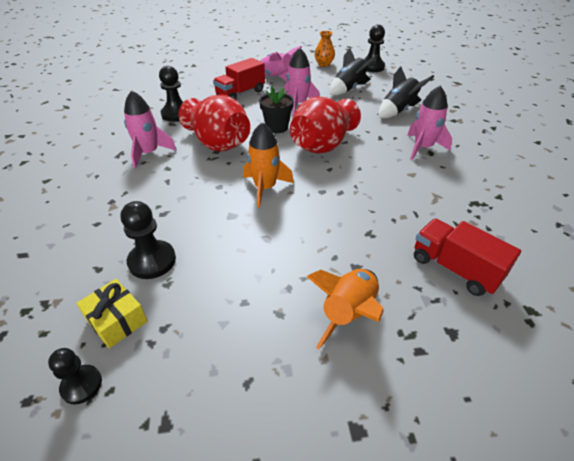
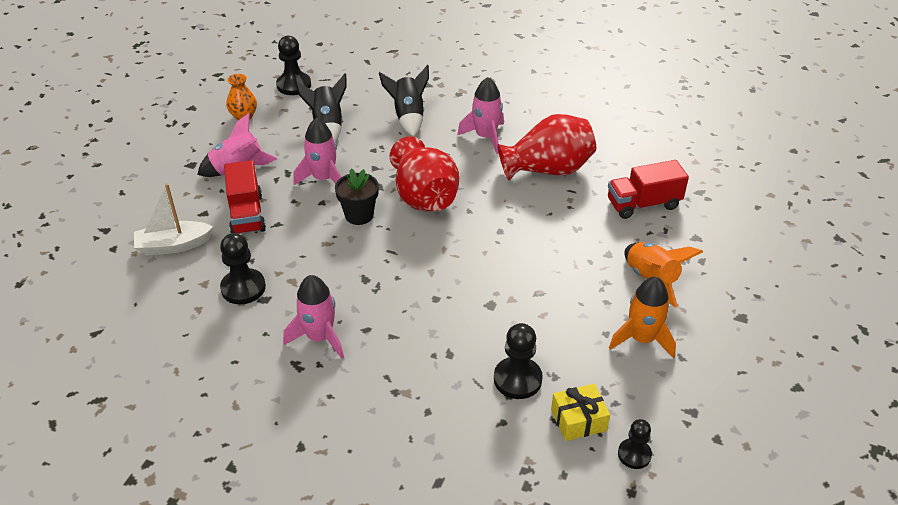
camera: 60 degrees left, 0 degrees up
(196, 84) = (173, 245): none -> white boat
(218, 143) = (350, 272): red vase -> red vase (548, 170)
(265, 188) = (465, 266): orange rocket -> orange rocket (642, 339)

